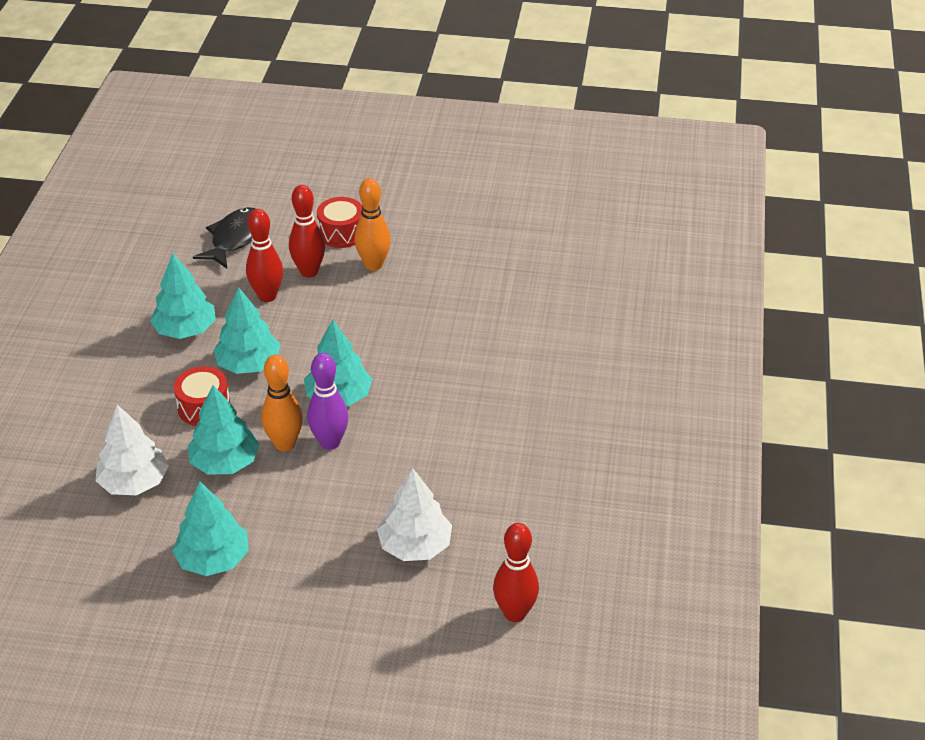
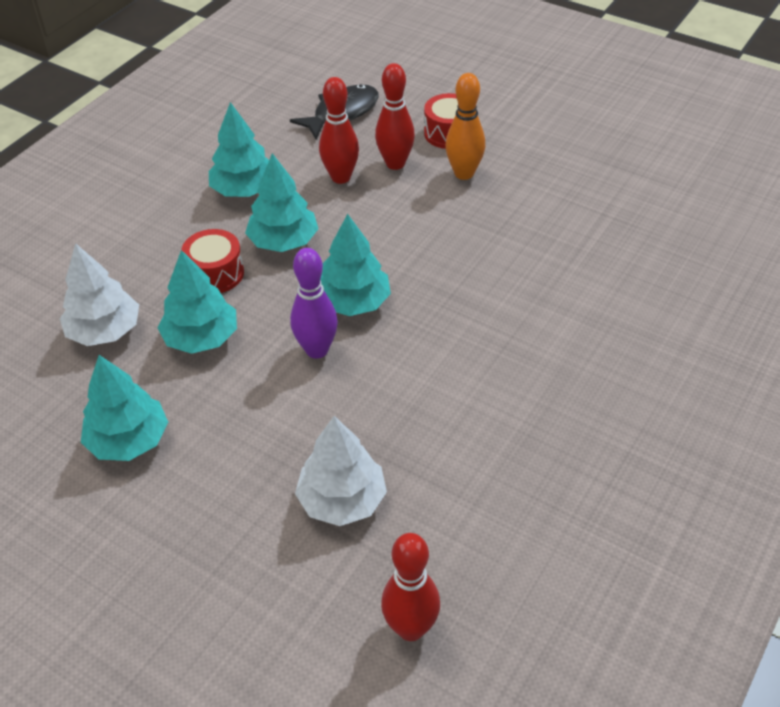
camera: 25 degrees right, 5 degrees up
(285, 444) = (271, 337): orange bowling pin -> none

